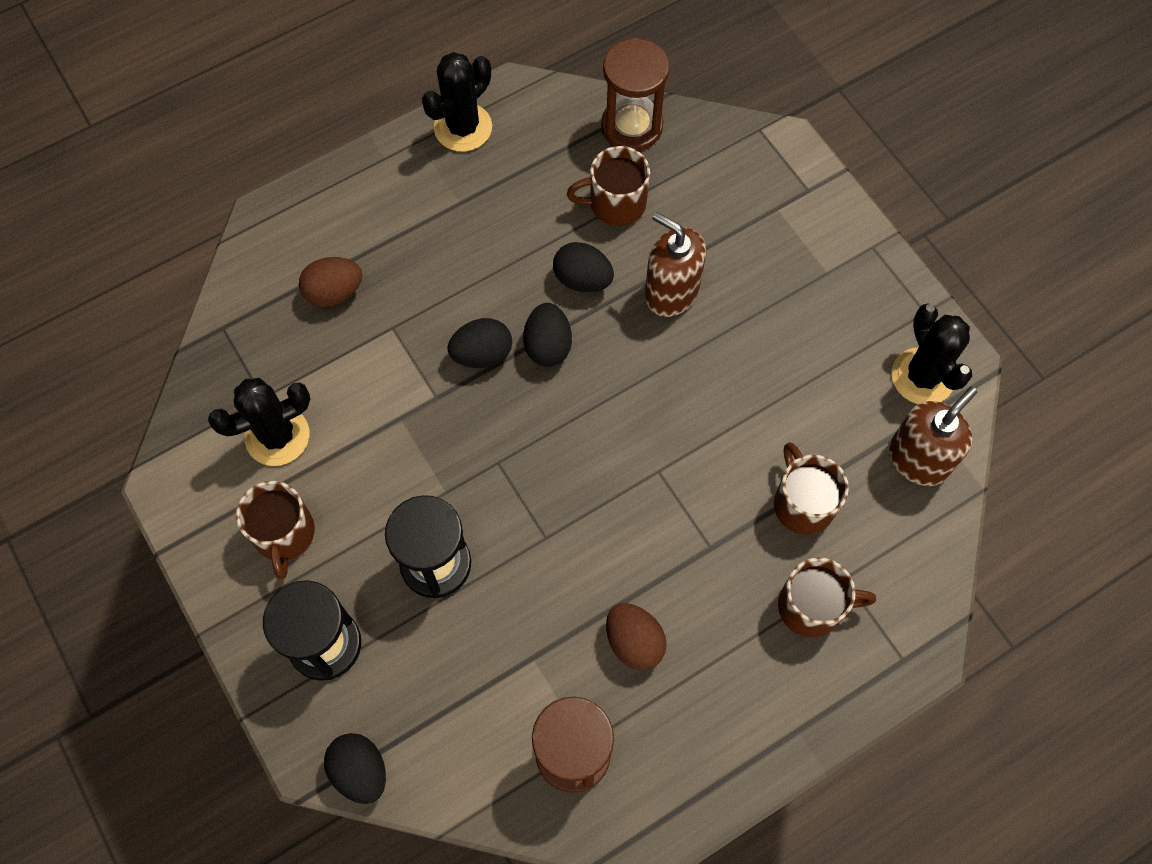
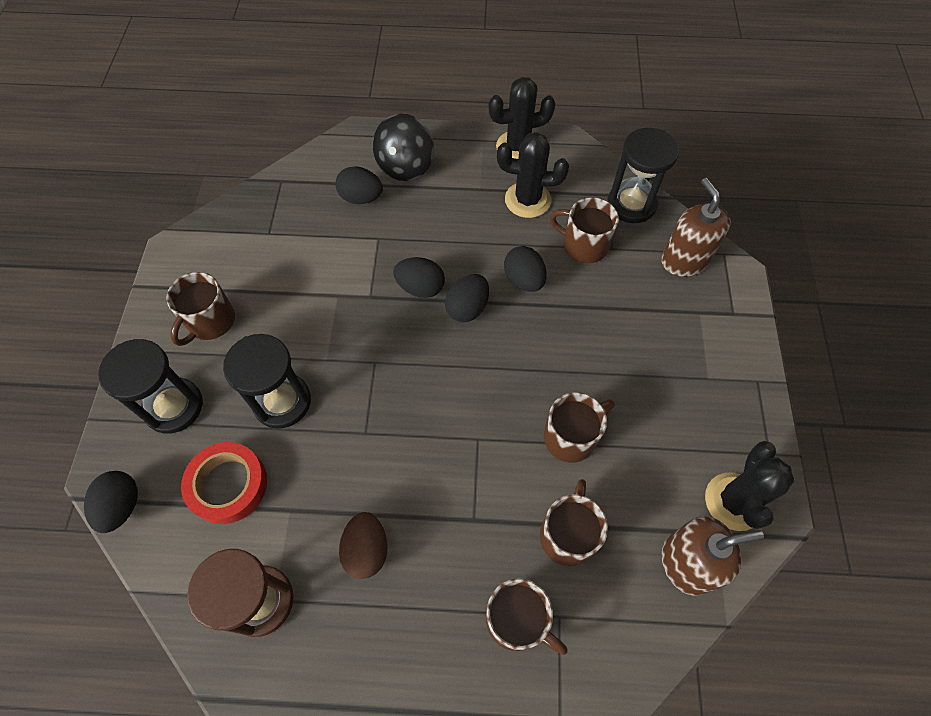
camera: 35 degrees right, 5 degrees down
(277, 436) = (257, 261): black cactus -> black cactus (527, 200)
(334, 292) = (361, 198): brown egg -> black egg
(353, 224) = (405, 166): none -> black spinning top
(451, 678) = (228, 485): none -> red tape
(632, 126) = (631, 204): brown hourglass -> black hourglass
(671, 292) = (579, 324): brown soap dispenser -> brown soap dispenser (684, 261)
(742, 411) = (571, 437): none -> brown mug

